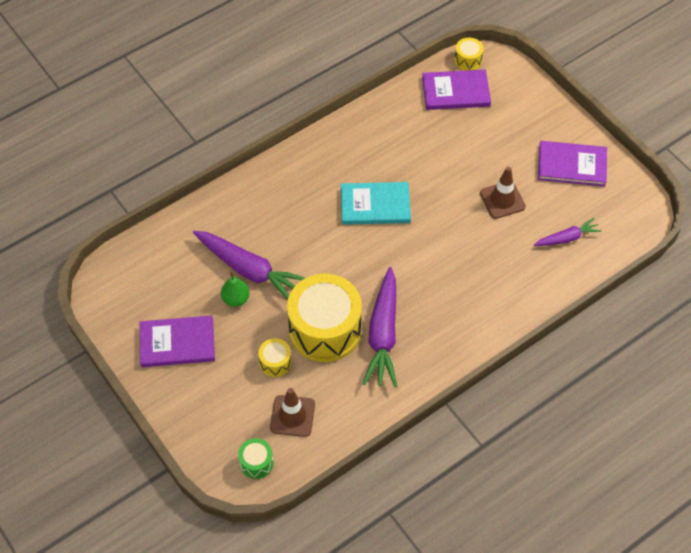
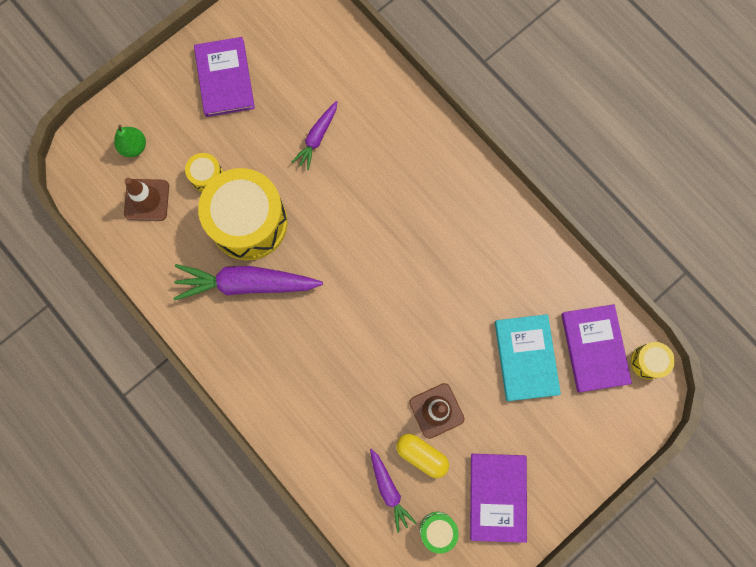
camera: 85 degrees right, 20 degrees up
(236, 299) = (280, 128): green pear -> green pear (134, 147)
(250, 270) = (317, 138): purple carrot -> purple carrot, size x0.55
(256, 463) = (95, 171): green drum -> green drum (437, 530)
(375, 205) = (414, 263): turquoise book -> turquoise book (526, 358)
(538, 213) = (421, 455): none -> yellow capsule

